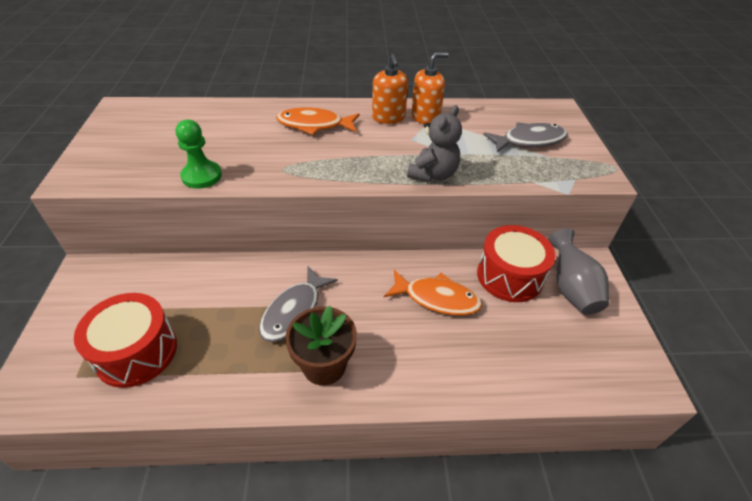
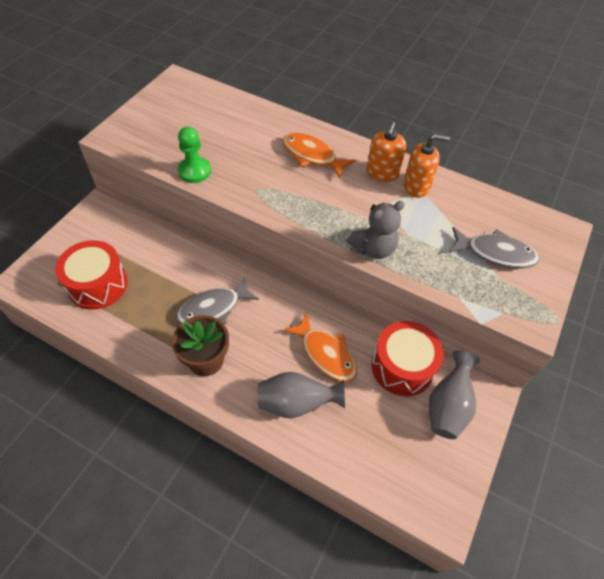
camera: 30 degrees right, 10 degrees up
(447, 357) = (296, 403): none -> grey vase

